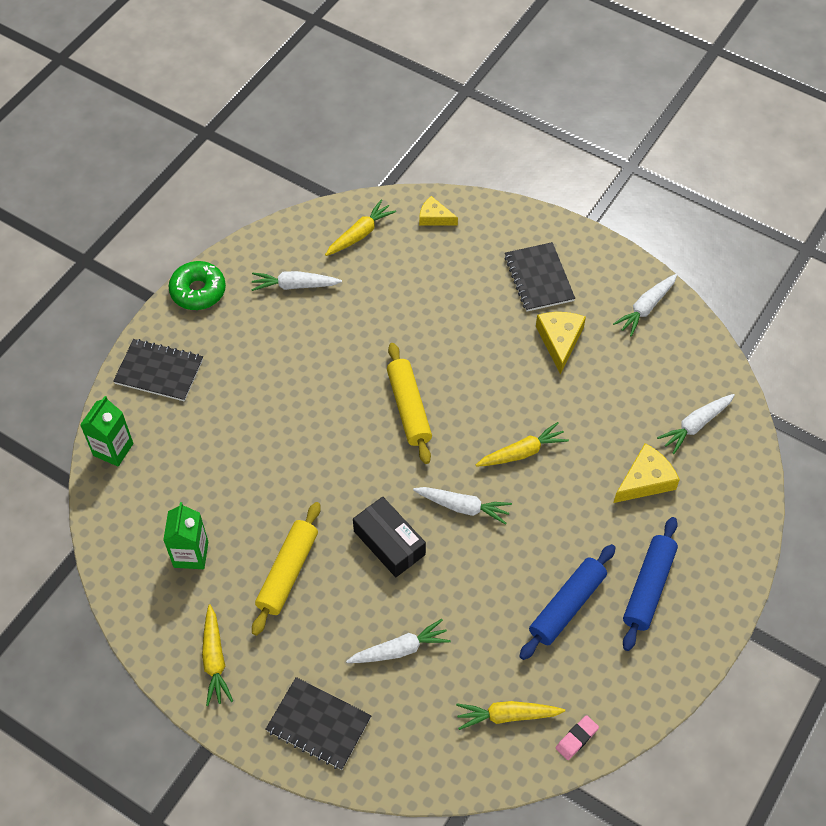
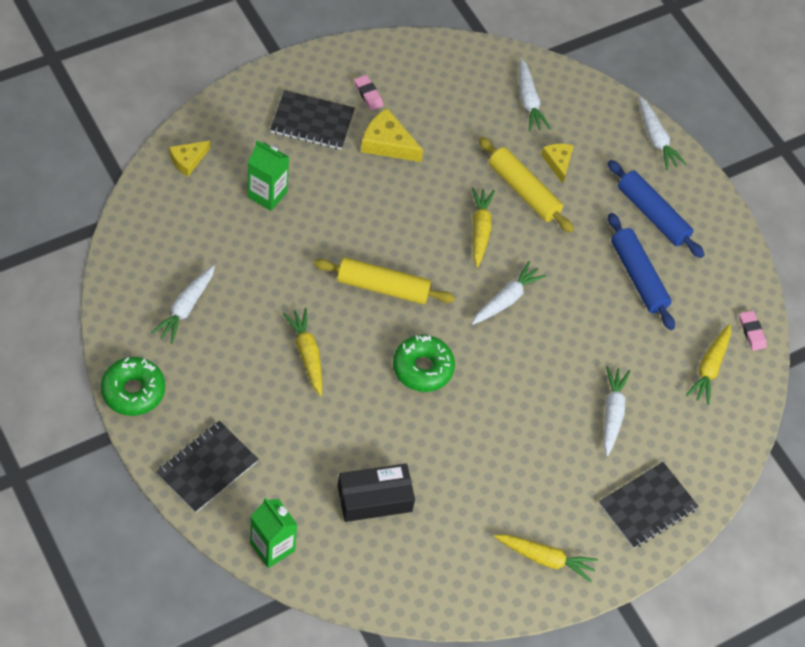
camera: 70 degrees left, 0 degrees up
(191, 554) = (428, 530): green carton -> green carton (267, 194)
(288, 572) = (492, 461): yellow rolling pin -> yellow rolling pin (523, 191)
(347, 475) = (422, 368): none -> green donut
(360, 234) = (163, 227): yellow carrot -> yellow carrot (307, 354)
(389, 543) = (508, 370): black box -> black box (374, 499)
(600, 303) = (368, 94): none -> pink eraser
(645, 480) = (558, 162): yellow cheese -> yellow cheese, size x0.66
(646, 308) = (395, 67): white carrot -> white carrot (656, 139)

